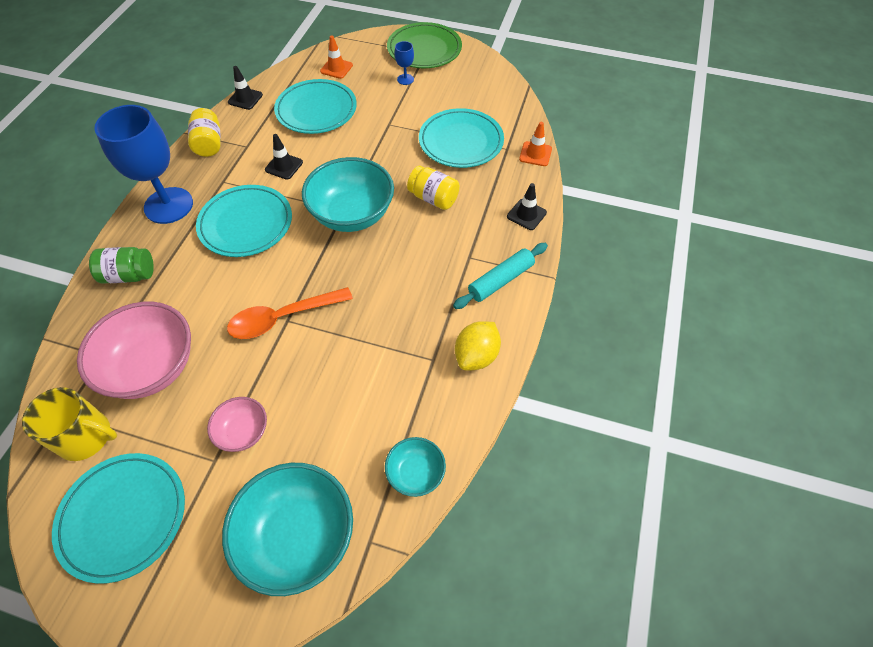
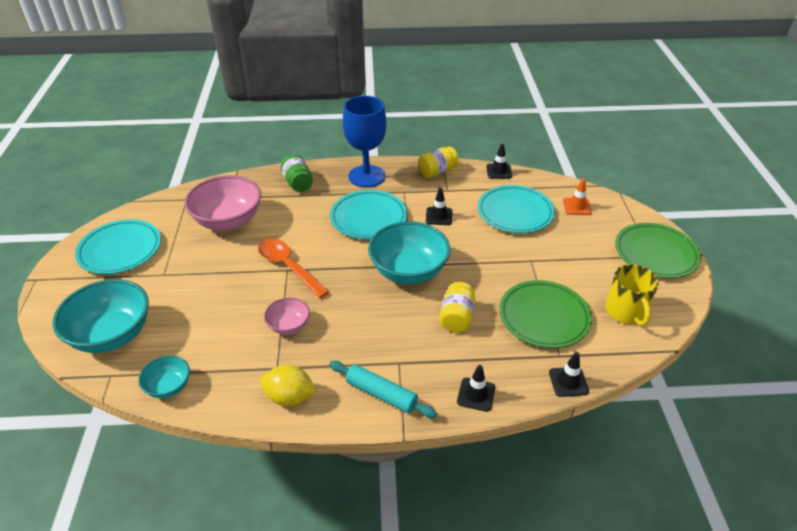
camera: 70 degrees right, 15 degrees down
(86, 437) = (172, 214): yellow mug -> yellow mug (626, 311)
(243, 432) = (188, 280): pink bowl -> pink bowl (289, 326)
(405, 79) = (600, 253): blue goblet -> none
(461, 142) = (544, 317): turquoise plate -> green plate
(535, 154) = (568, 382): orange traffic cone -> black traffic cone

